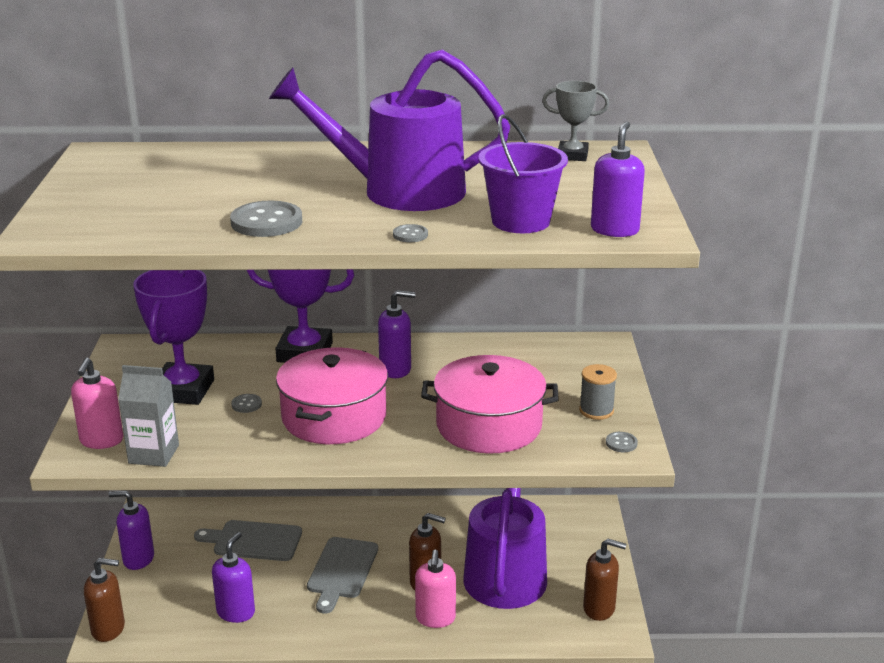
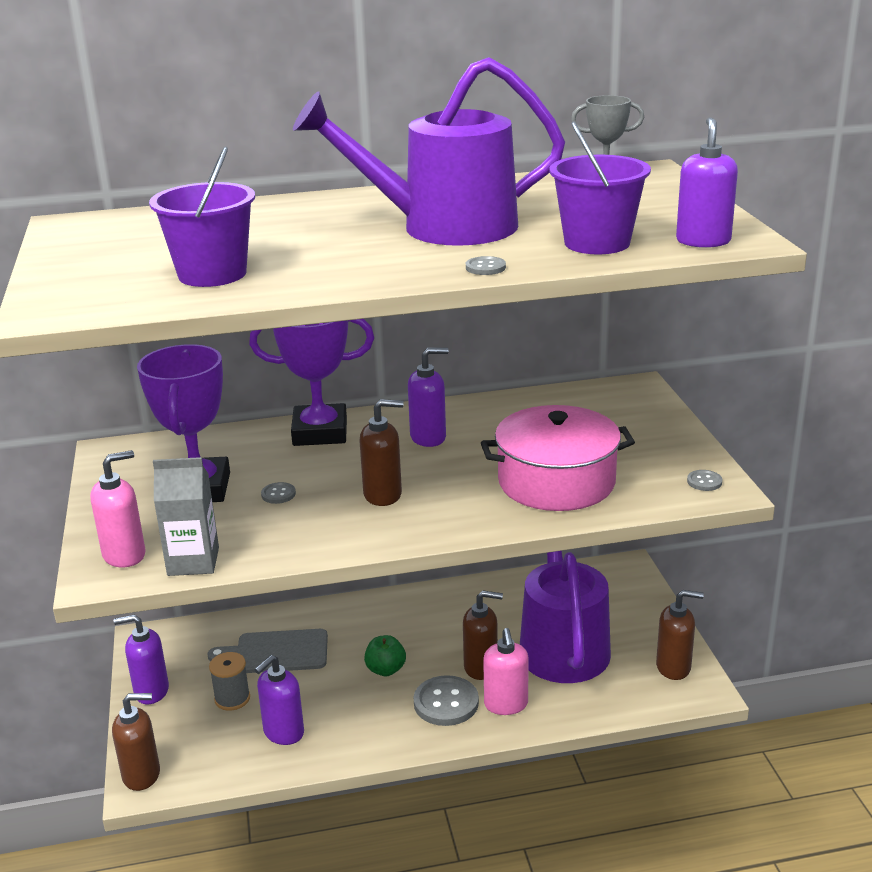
camera: 10 degrees left, 0 degrees up
(101, 440) = (124, 555): pink soap dispenser -> pink soap dispenser turned 120 degrees counterclockwise
(184, 215) = (212, 274): none -> purple bucket
(236, 612) = (283, 733): purple soap dispenser -> purple soap dispenser turned 150 degrees counterclockwise
(266, 222) = (313, 271): grey button -> grey button (446, 703)
(334, 417) = (383, 495): pink pot -> brown soap dispenser
(341, 571) = (385, 670): grey cutting board -> green apple
(596, 410) = (662, 452): grey spool -> grey spool (232, 698)

